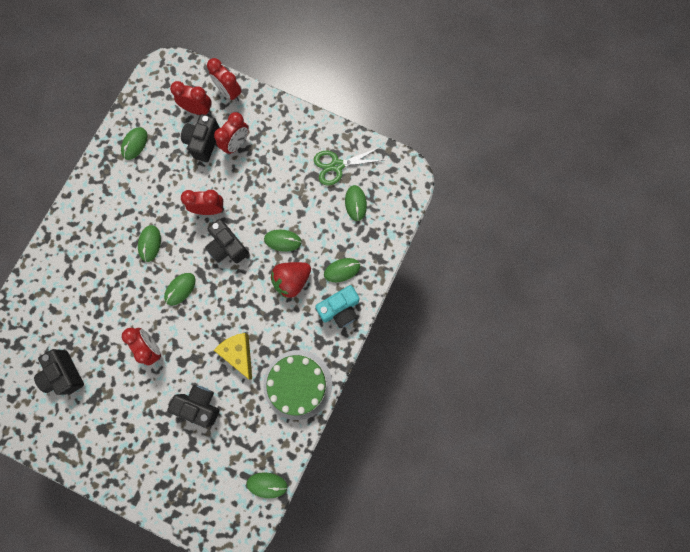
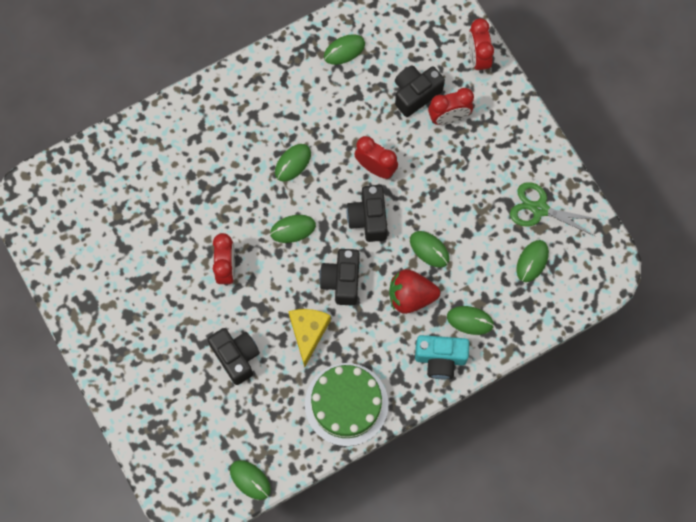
camera: 35 degrees right, 5 degrees down
(64, 374) = (127, 237): black camera -> black camera (342, 281)
(198, 110) = (433, 56): red clock -> none

